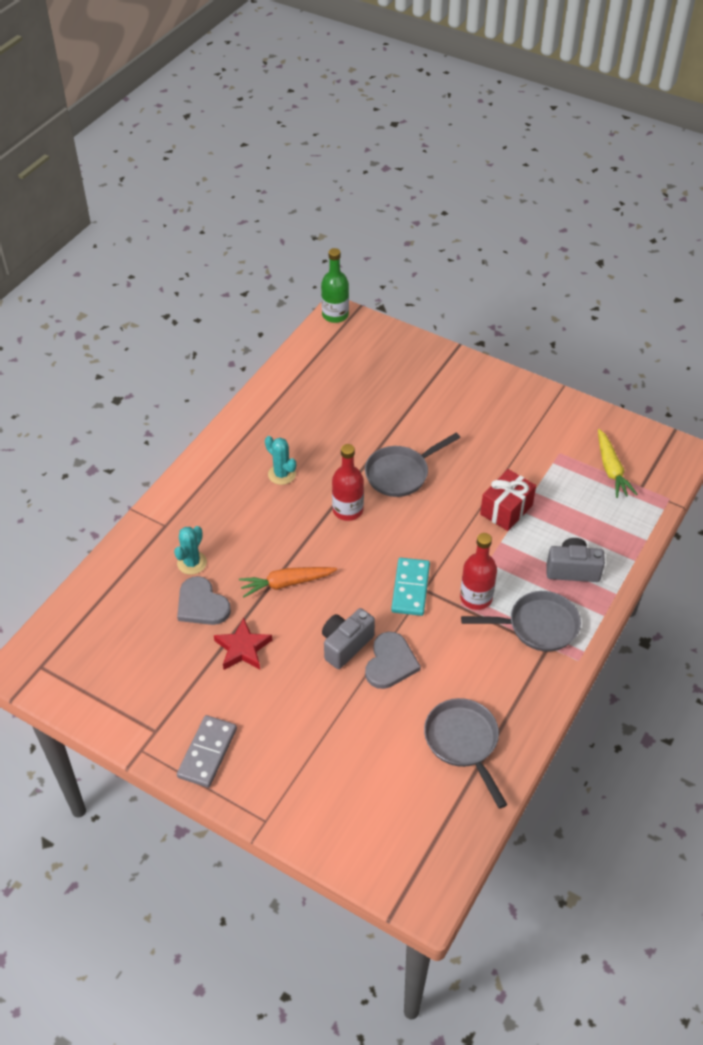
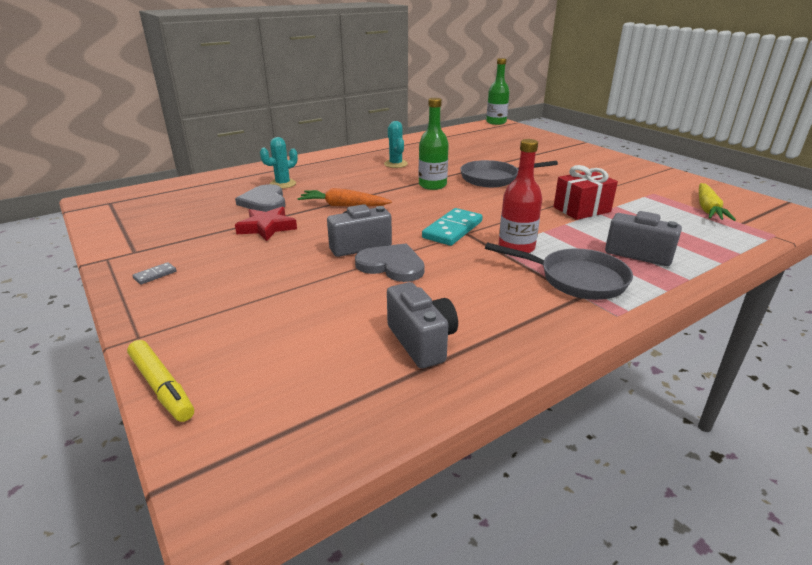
camera: 25 degrees right, 20 degrees down
(207, 753) = (155, 275): grey domino -> grey domino, size x0.47
(326, 853) = (162, 387): none -> yellow marker
(348, 510) = (432, 185): red bottle -> green bottle
(390, 662) = (391, 265): grey heart -> grey heart turned 105 degrees counterclockwise
(463, 742) = (421, 341): grey pan -> grey camera

